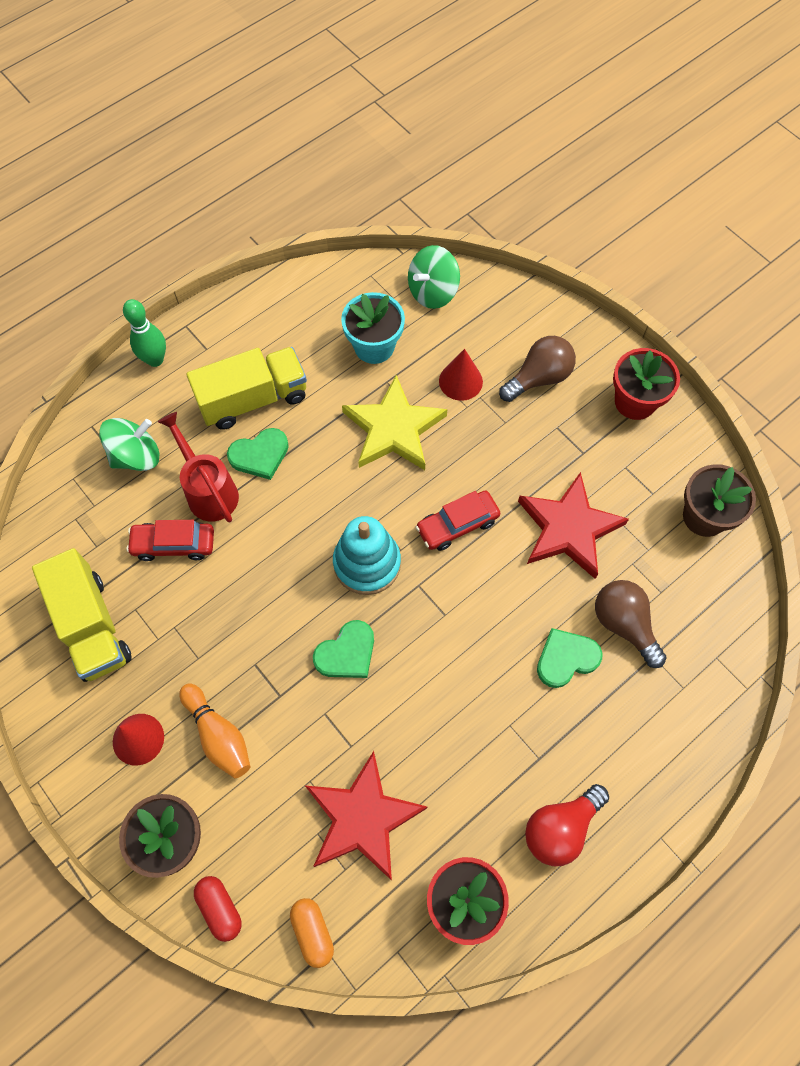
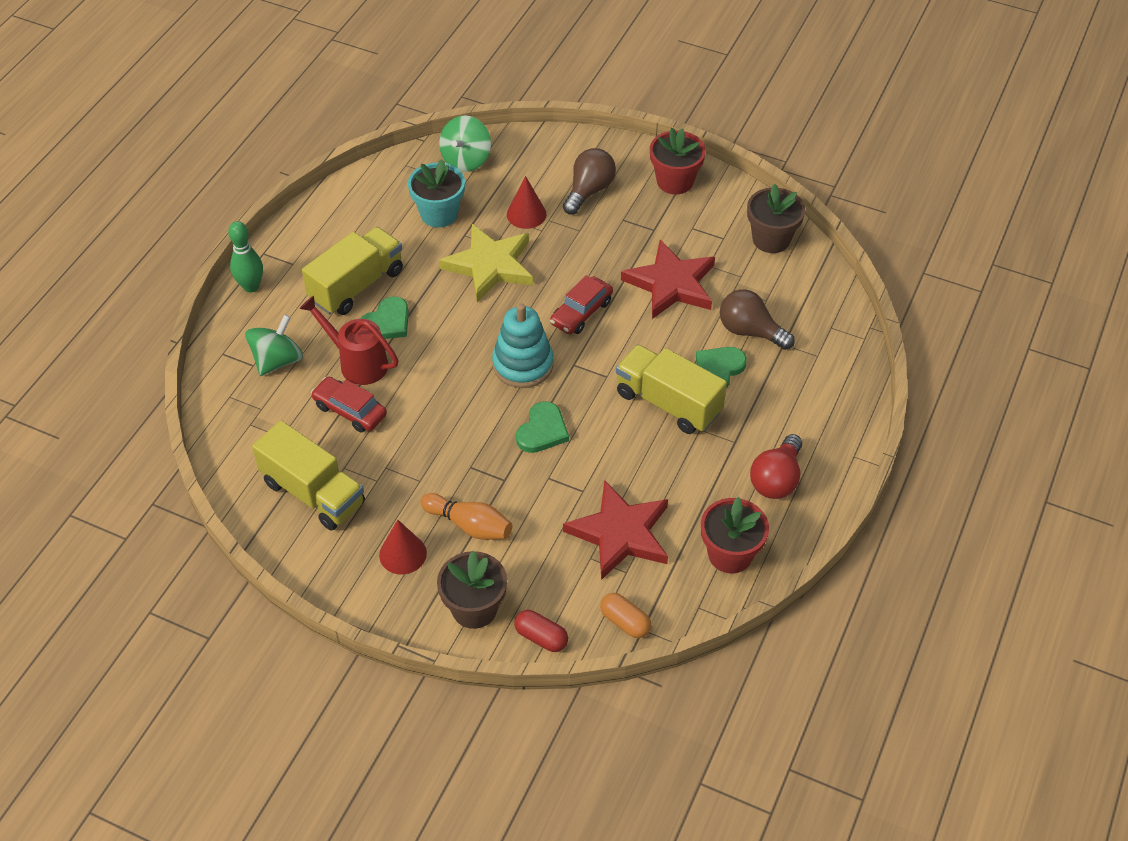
camera: 25 degrees left, 15 degrees down
(174, 544) = (350, 410): red car -> red car turned 60 degrees clockwise
(492, 677) = (668, 403): none -> yellow truck

